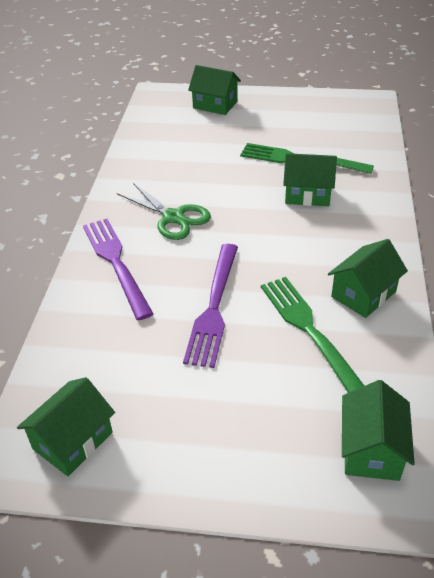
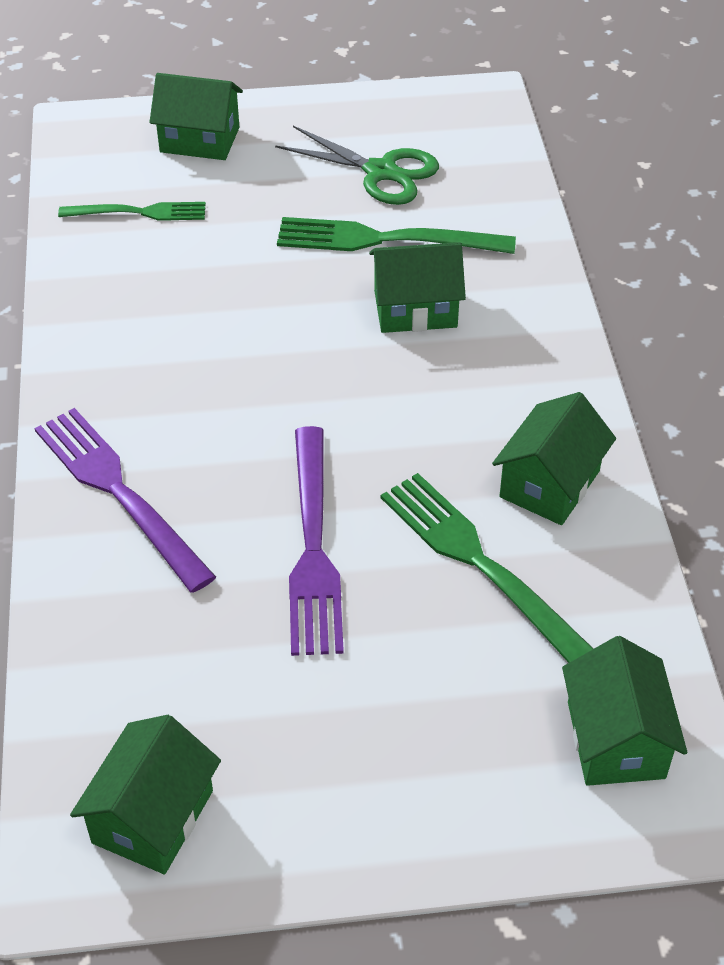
camera: 15 degrees left, 5 degrees up
(173, 217) = (193, 388): green scissors -> green scissors (381, 172)
(174, 133) = (140, 212): none -> green fork

